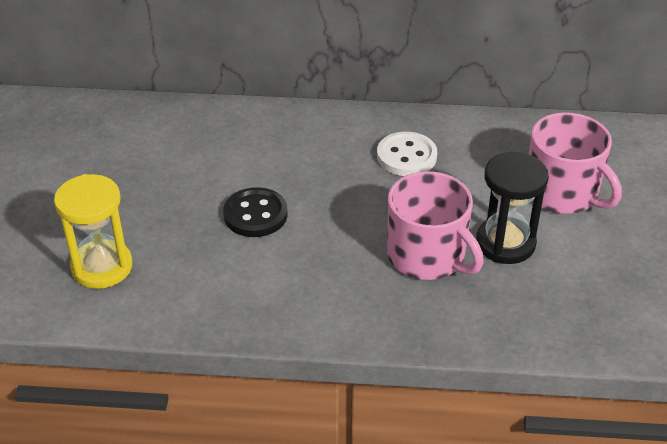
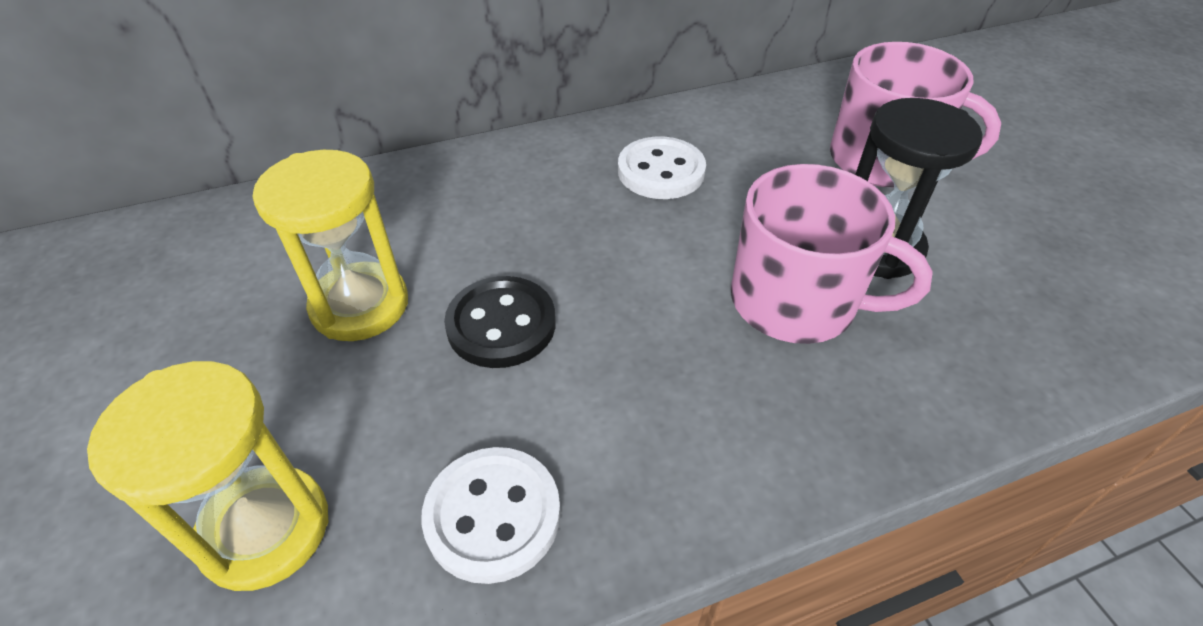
camera: 25 degrees left, 5 degrees up
(188, 181) = (360, 305): none -> yellow hourglass
(202, 297) = (493, 515): none -> white button

